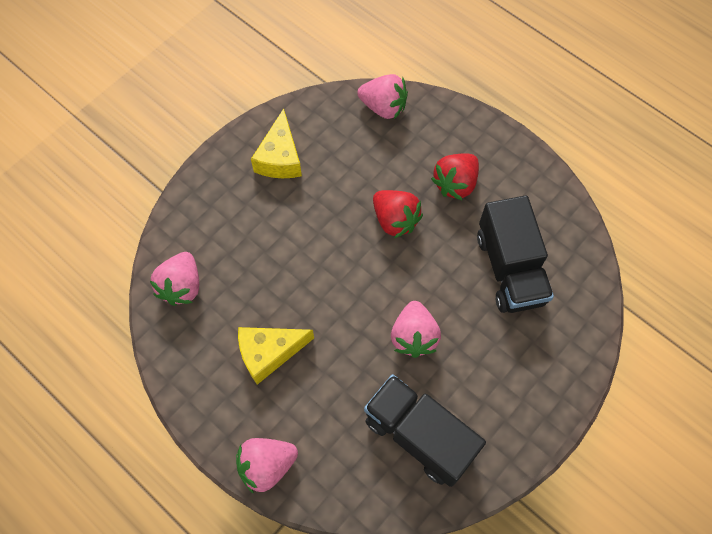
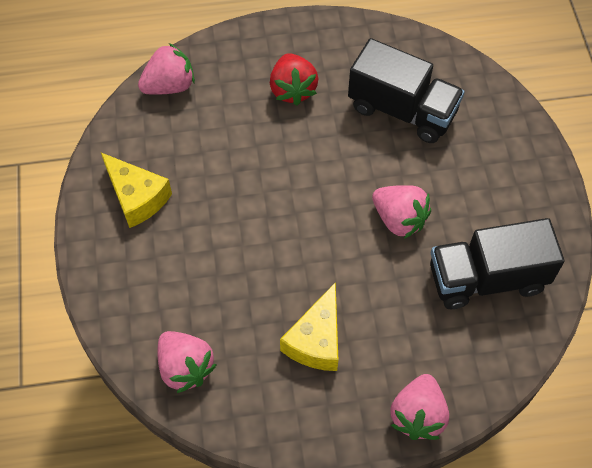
camera: 50 degrees left, 5 degrees down
(395, 220) = (283, 156): red strawberry -> none

